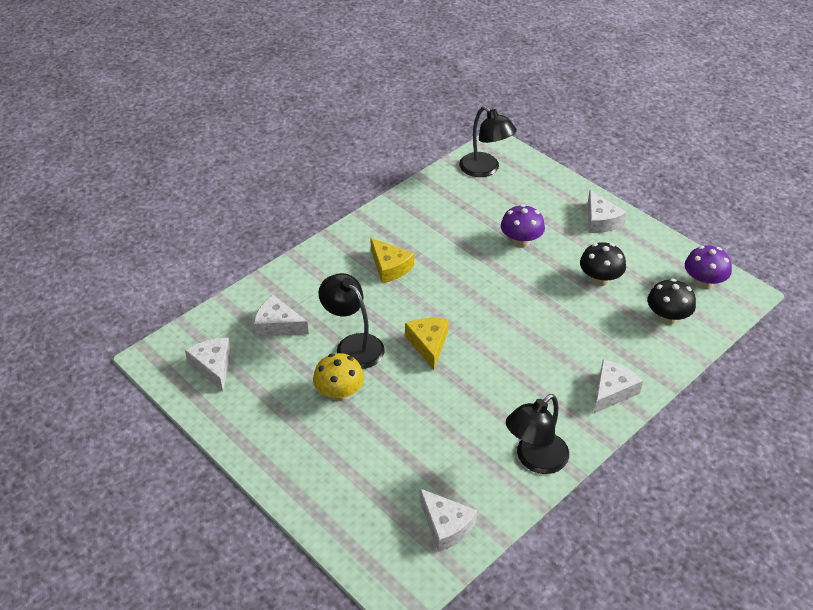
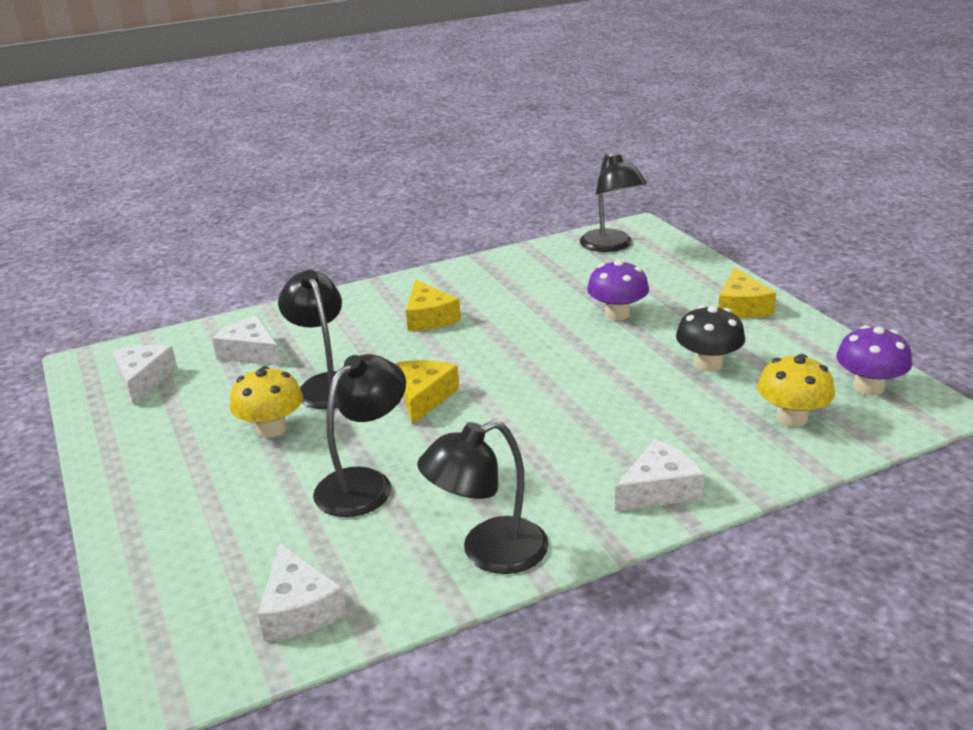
camera: 20 degrees right, 15 degrees down
(430, 425) = (364, 483): none -> black lamp
(600, 220) = (741, 307): white cheese -> yellow cheese
(667, 317) = (792, 418): black mushroom -> yellow mushroom

